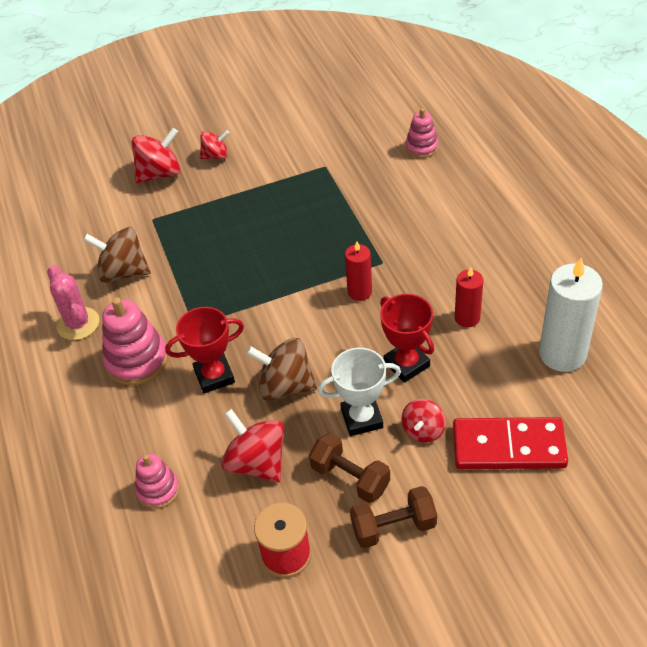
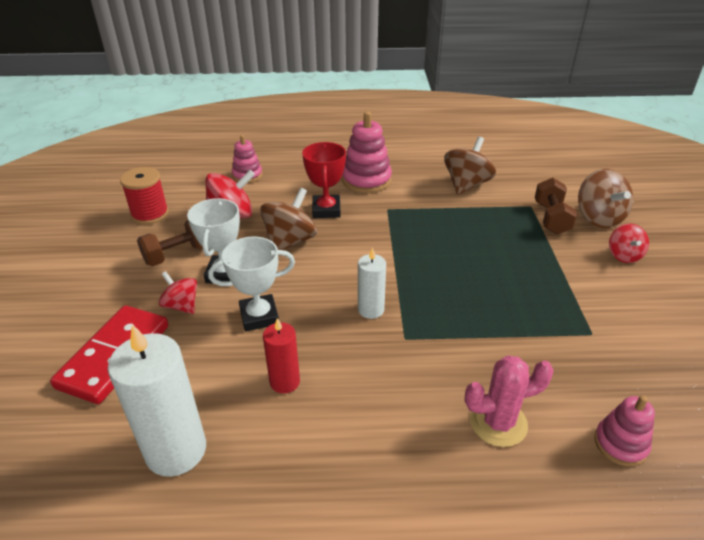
camera: 105 degrees right, 10 degrees down
(78, 324) = (419, 161): pink cactus -> pink cactus (498, 423)
(160, 173) = (598, 218): red spinning top -> brown spinning top
(359, 292) = (371, 309): red candle -> white candle
(393, 527) = (117, 265): brown dumbbell -> brown dumbbell (551, 218)
(406, 364) = (259, 316): red trophy -> white trophy

